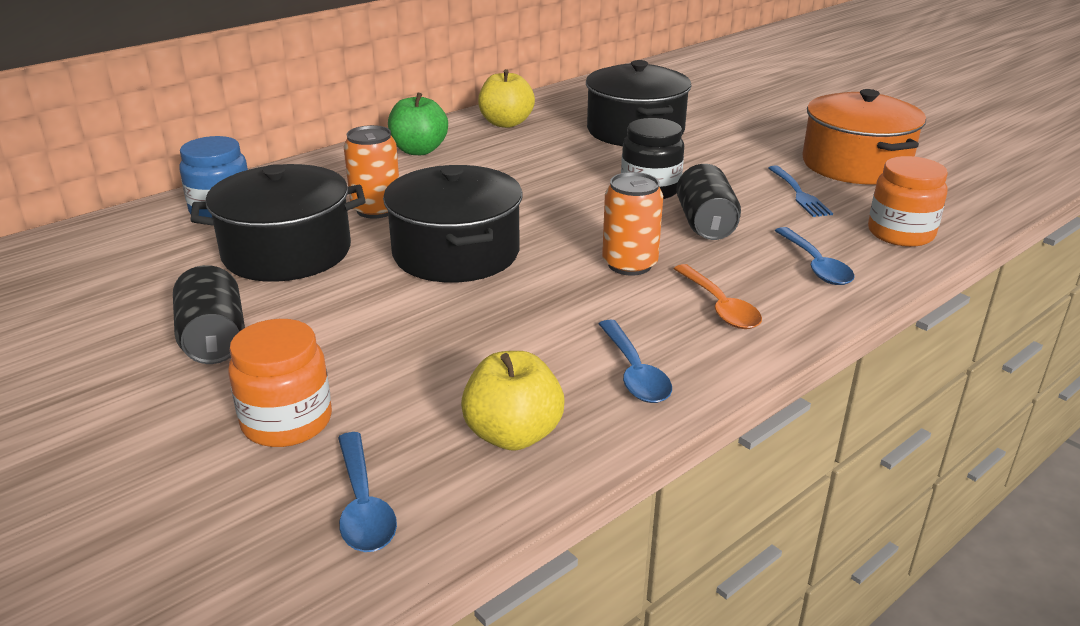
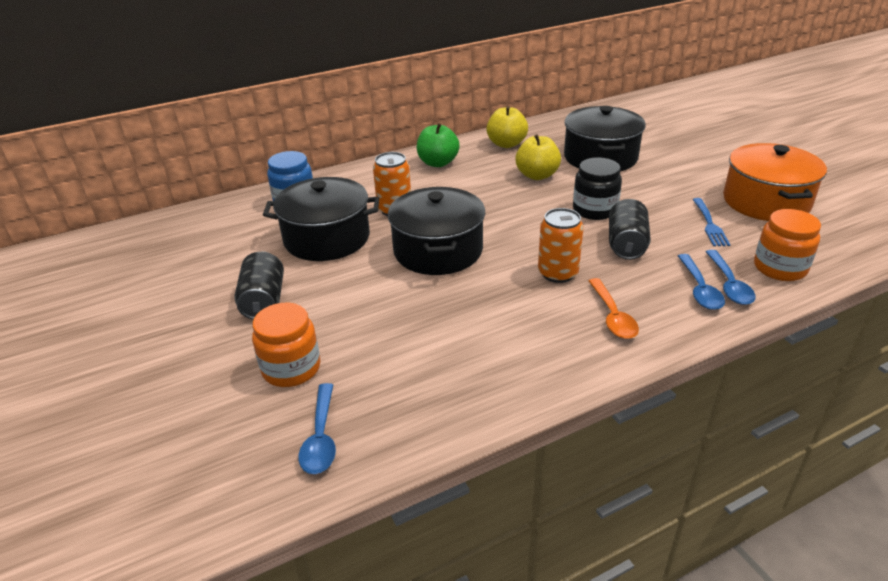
camera: 15 degrees right, 5 degrees up
(513, 435) = (432, 400): yellow apple -> yellow apple (537, 175)
(634, 373) = (532, 363): blue spoon -> blue spoon (729, 285)

